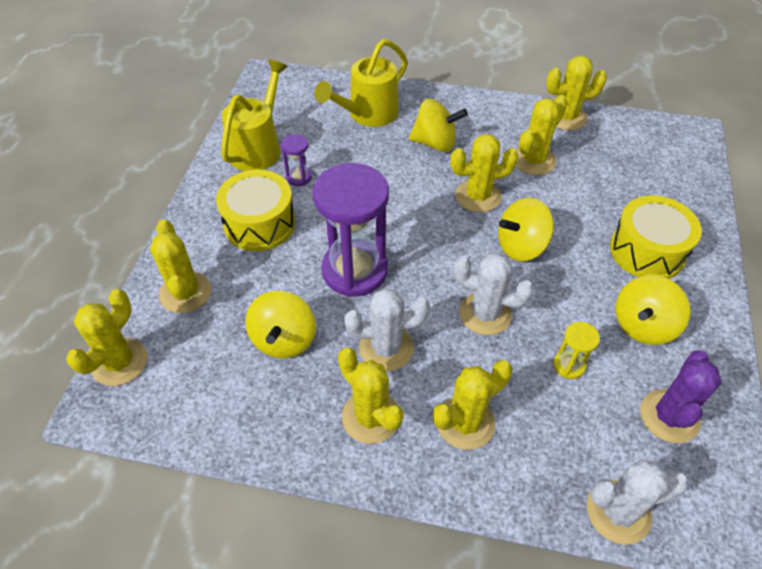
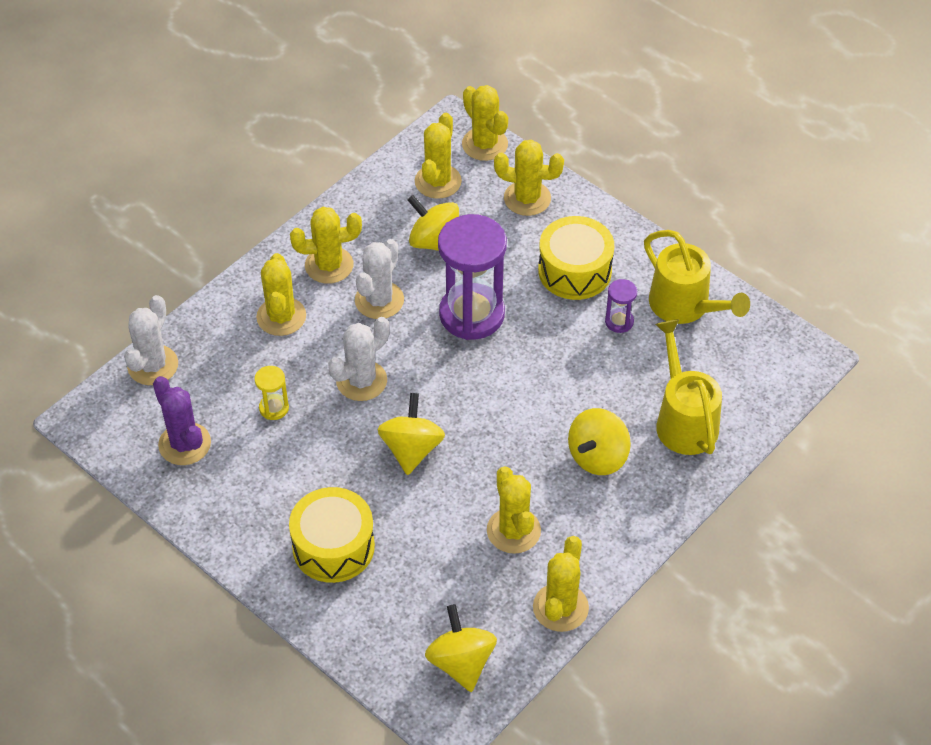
camera: 120 degrees right, 0 degrees up
(478, 196) = (496, 451): yellow cactus -> yellow cactus (438, 181)
(643, 325) = (266, 484): yellow spinning top -> yellow spinning top (461, 662)

